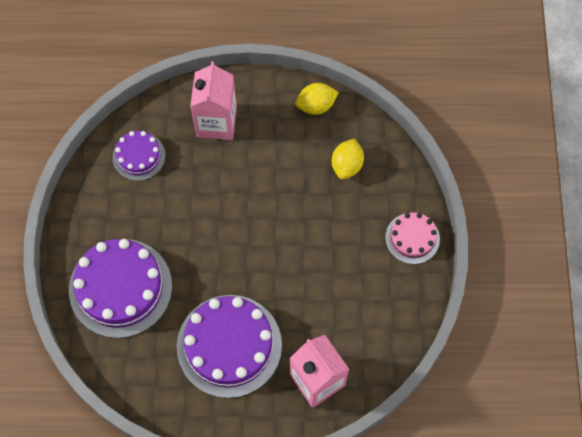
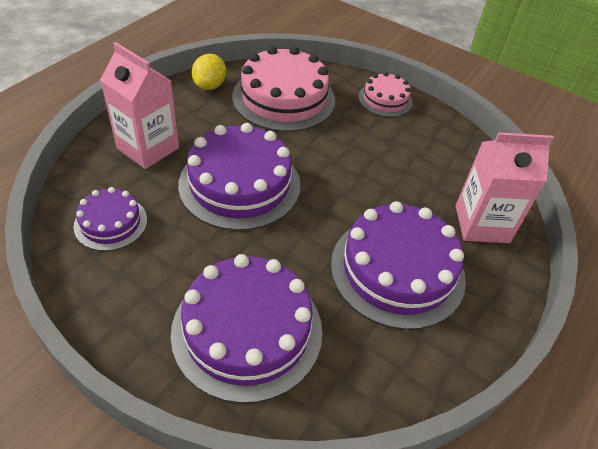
camera: 60 degrees left, 20 degrees down
(229, 202) = (240, 184): none -> purple cake
(347, 165) = (283, 98): yellow lemon -> pink cake

